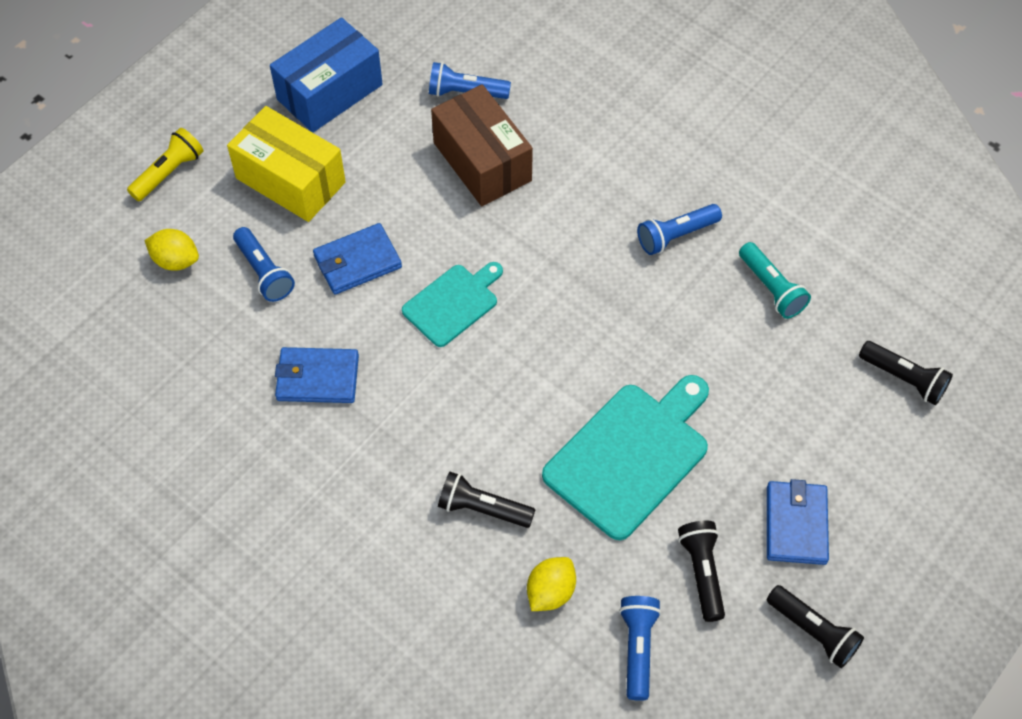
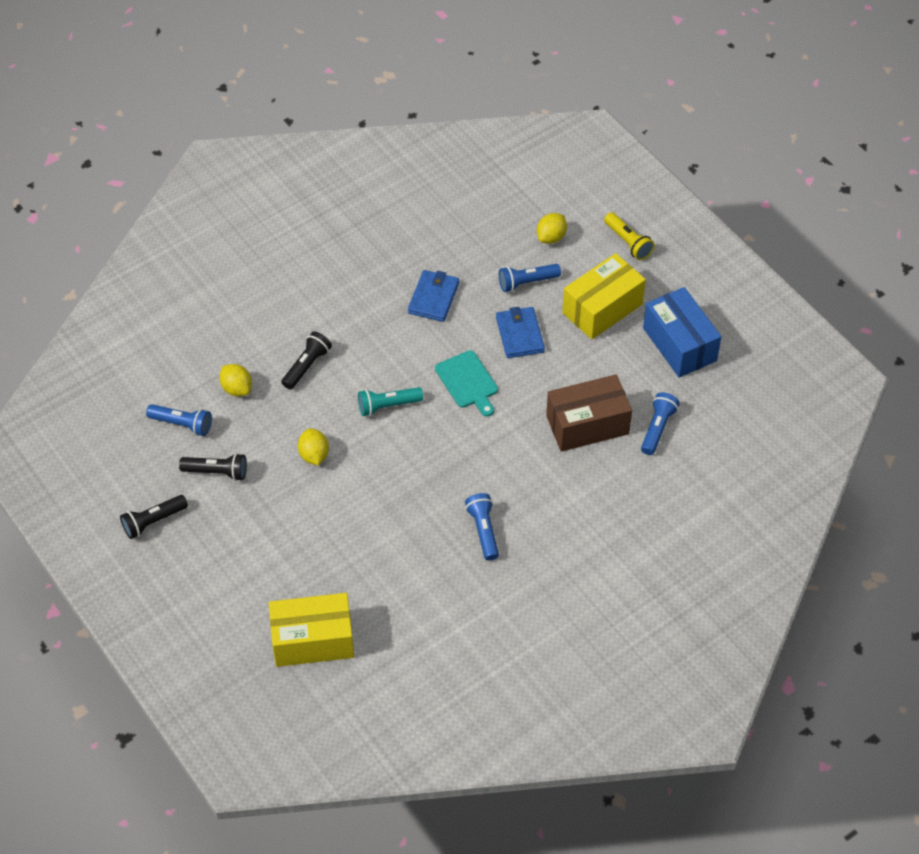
camera: 105 degrees right, 5 degrees down
(631, 456) = (314, 455): turquoise cutting board -> yellow lemon
(772, 288) = (417, 579): turquoise flashlight -> turquoise flashlight (387, 406)
(796, 524) = (228, 535): blue wallet -> none
(904, 379) = (313, 640): black flashlight -> yellow box

